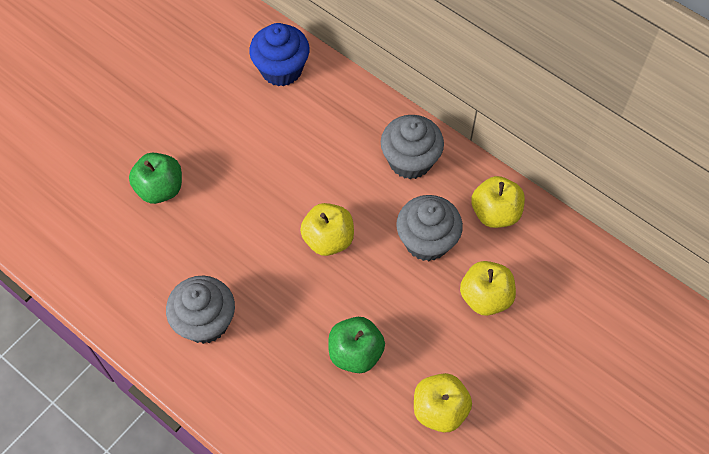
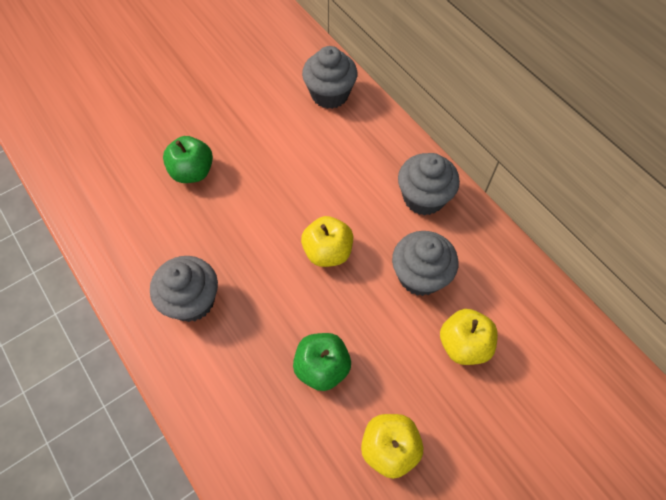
camera: 15 degrees right, 0 degrees up
(281, 69) = (330, 94): blue cupcake -> grey cupcake
(495, 213) = (493, 265): yellow apple -> none

